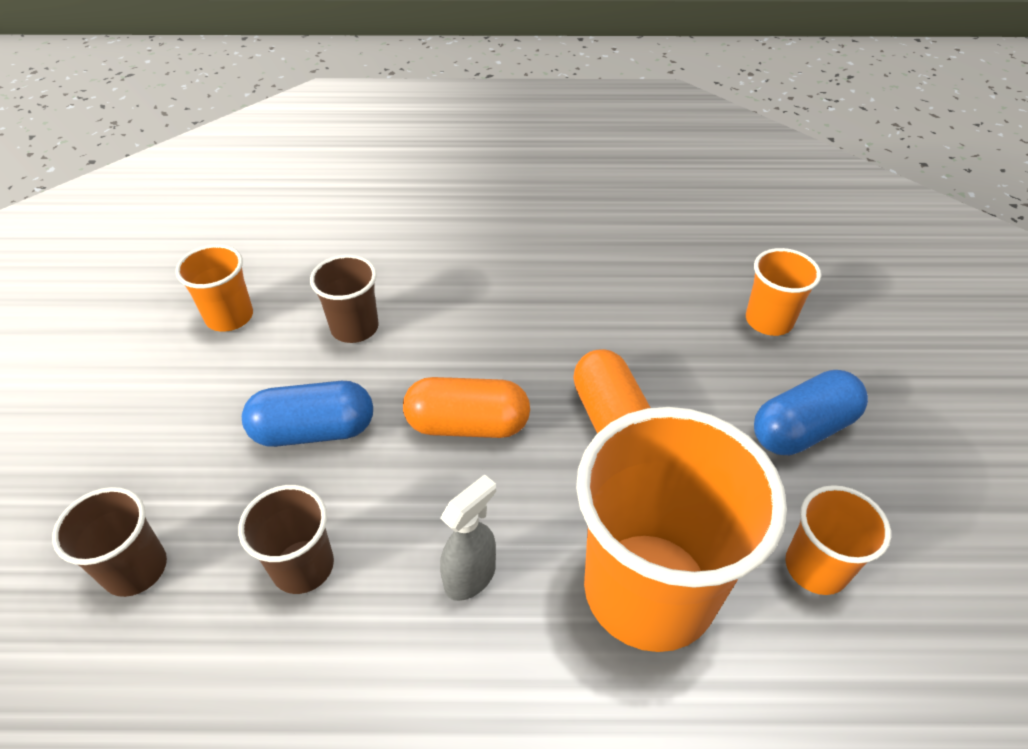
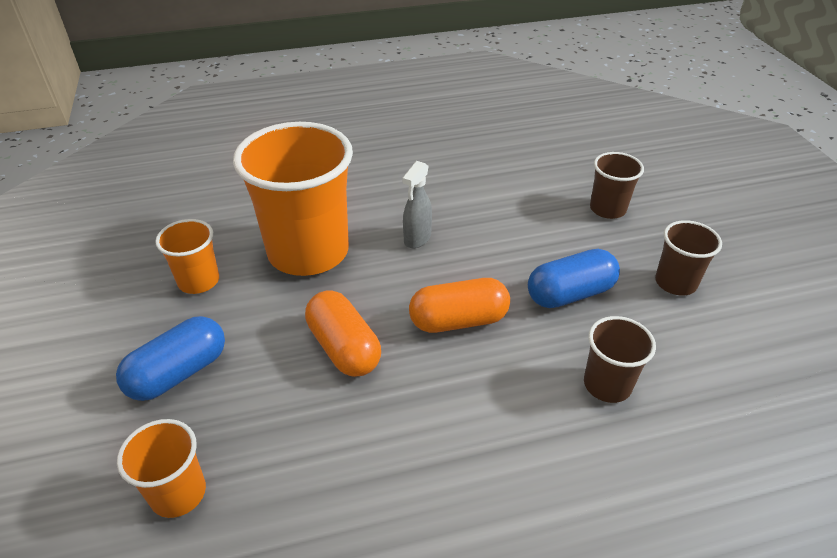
camera: 165 degrees right, 5 degrees down
(229, 317) = (729, 370): orange cup -> none
(303, 566) = (517, 226): brown cup -> brown cup (675, 283)

